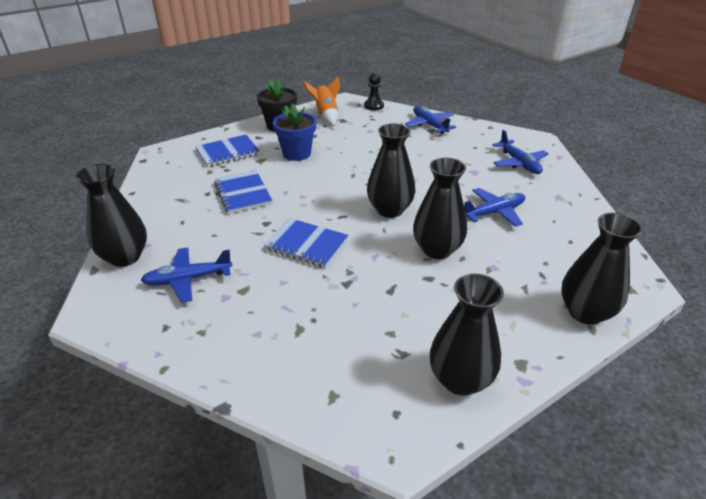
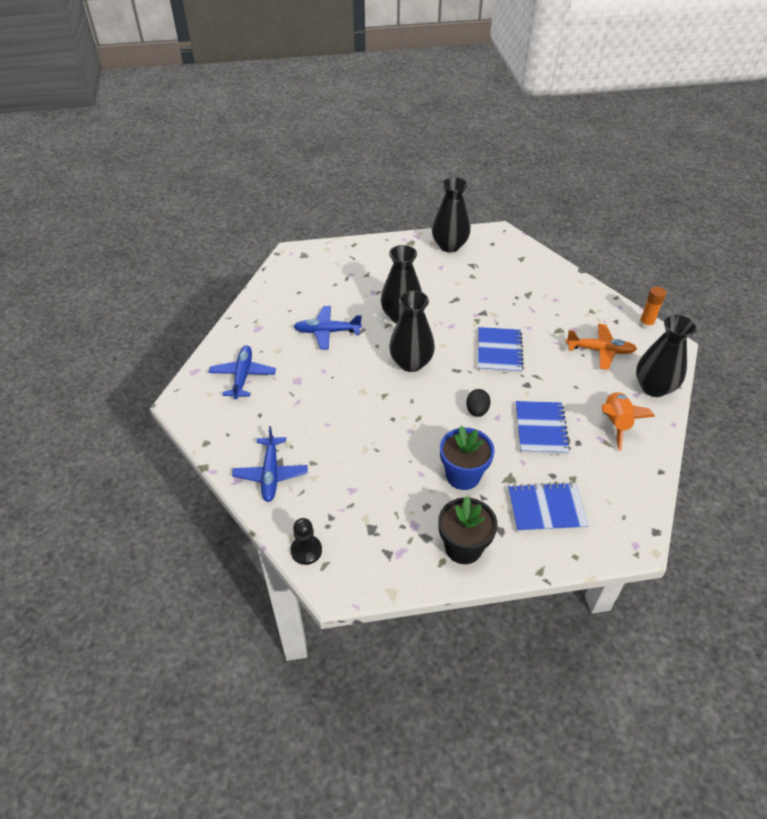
camera: 155 degrees left, 10 degrees up
(121, 335) = (646, 324): none -> orange glue stick
(188, 279) = (600, 350): blue plane -> orange plane
(305, 191) = (477, 411): none -> black egg
(306, 244) = (499, 351): blue notebook -> blue notebook turned 45 degrees clockwise
(326, 115) = (388, 551): orange rocket -> orange rocket (616, 423)
(585, 312) = (347, 252): black vase -> none

